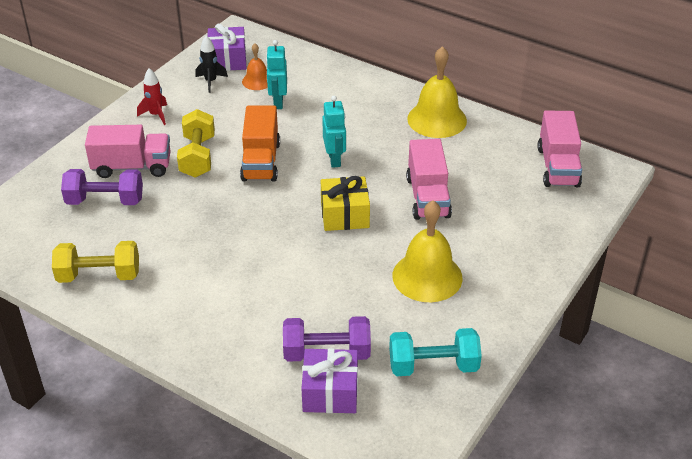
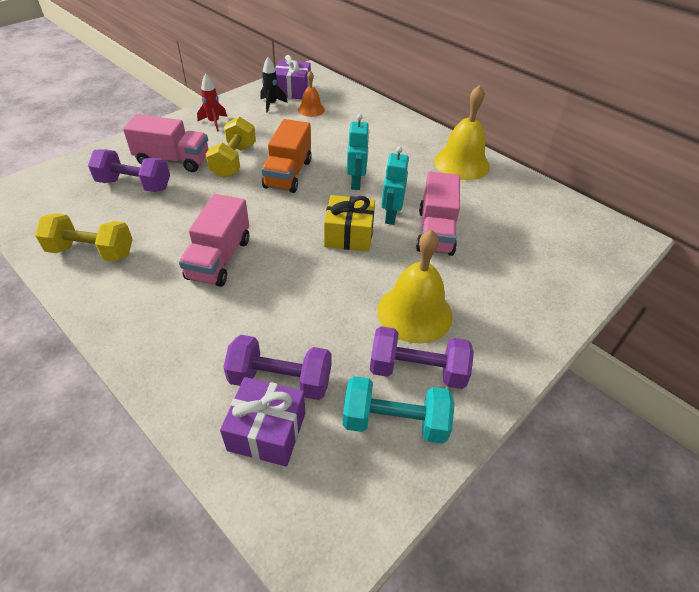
camera: 10 degrees right, 5 degrees up
(278, 102) = (322, 128): turquoise robot -> turquoise robot (390, 216)
(442, 323) = (417, 370): none -> purple dumbbell
(557, 167) = (572, 224): pink truck -> pink truck (219, 258)

